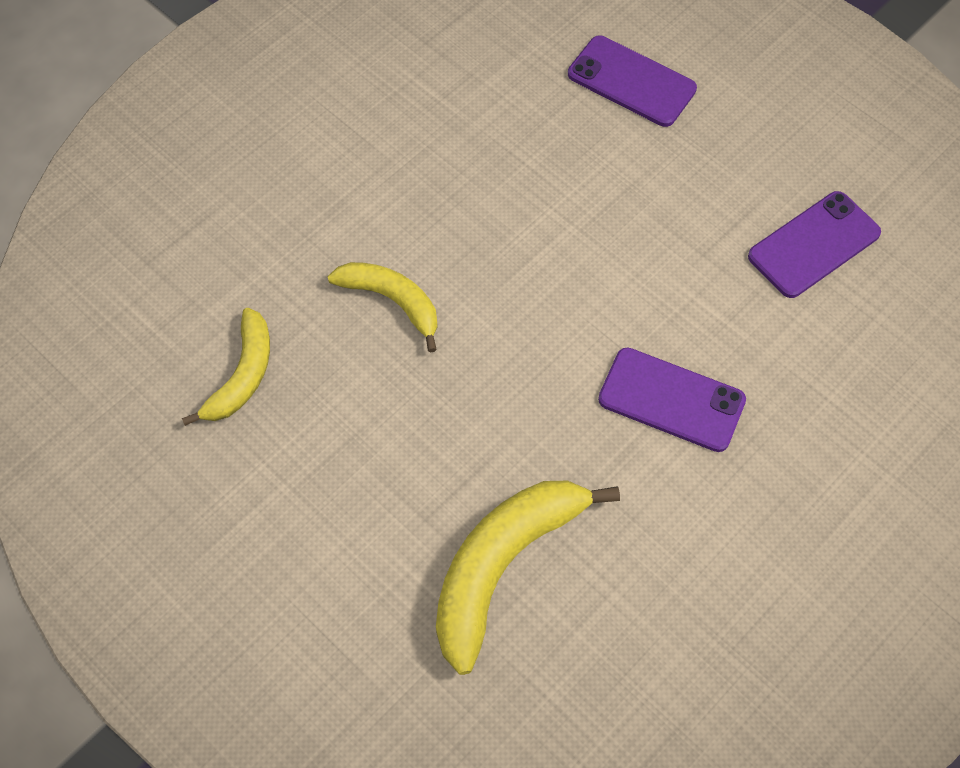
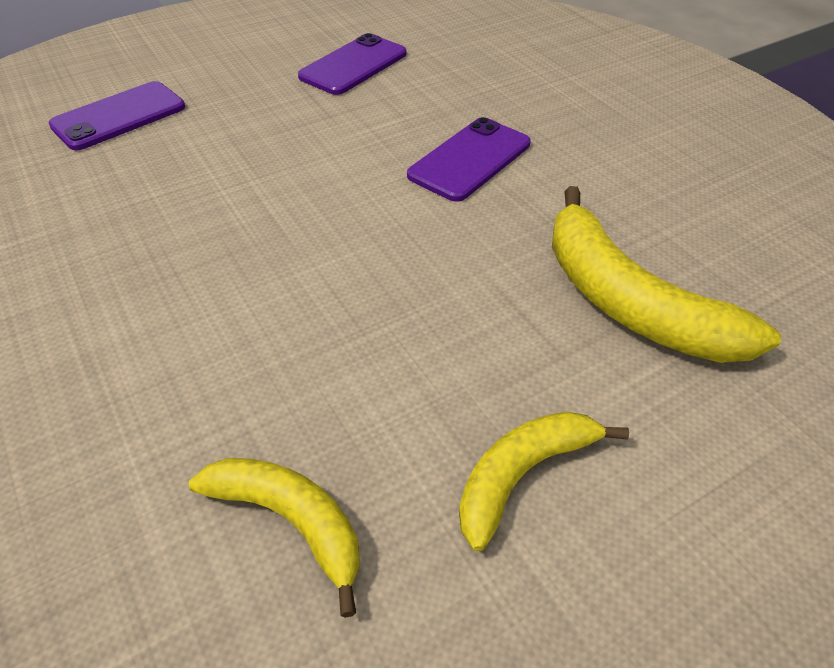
camera: 75 degrees left, 15 degrees down
(392, 301) = (260, 331): yellow banana -> yellow banana (522, 474)
(814, 245) = (353, 65): purple phone -> purple phone turned 60 degrees clockwise

